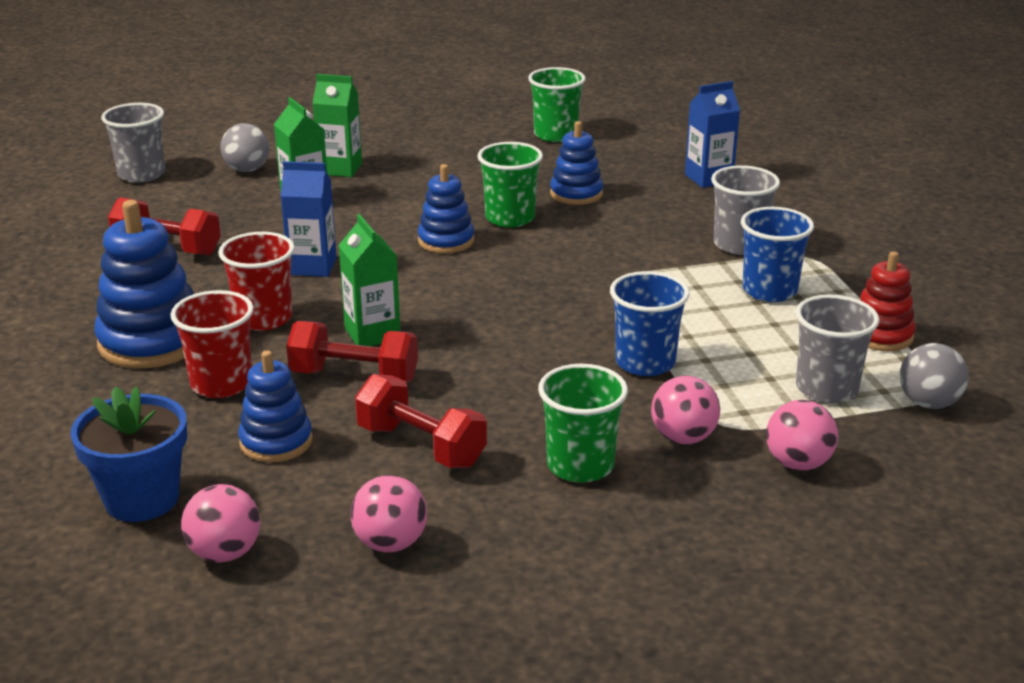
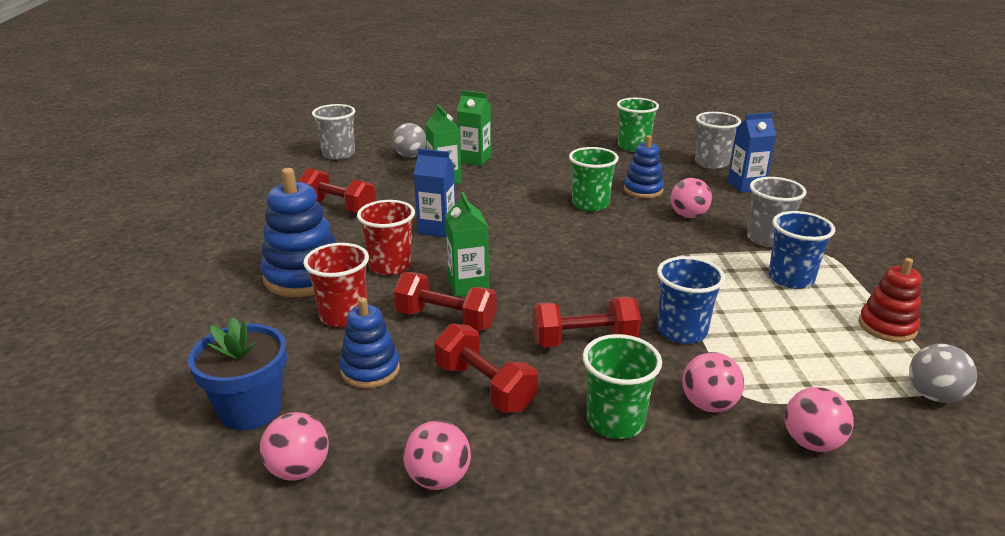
camera: 10 degrees right, 0 degrees up
(446, 241) = (539, 217): blue stacking toy -> none
(530, 384) = (584, 340): none -> red dumbbell
(638, 223) = (688, 215): none -> pink ball
(826, 388) = (839, 371): grey cup -> grey cup (711, 163)

